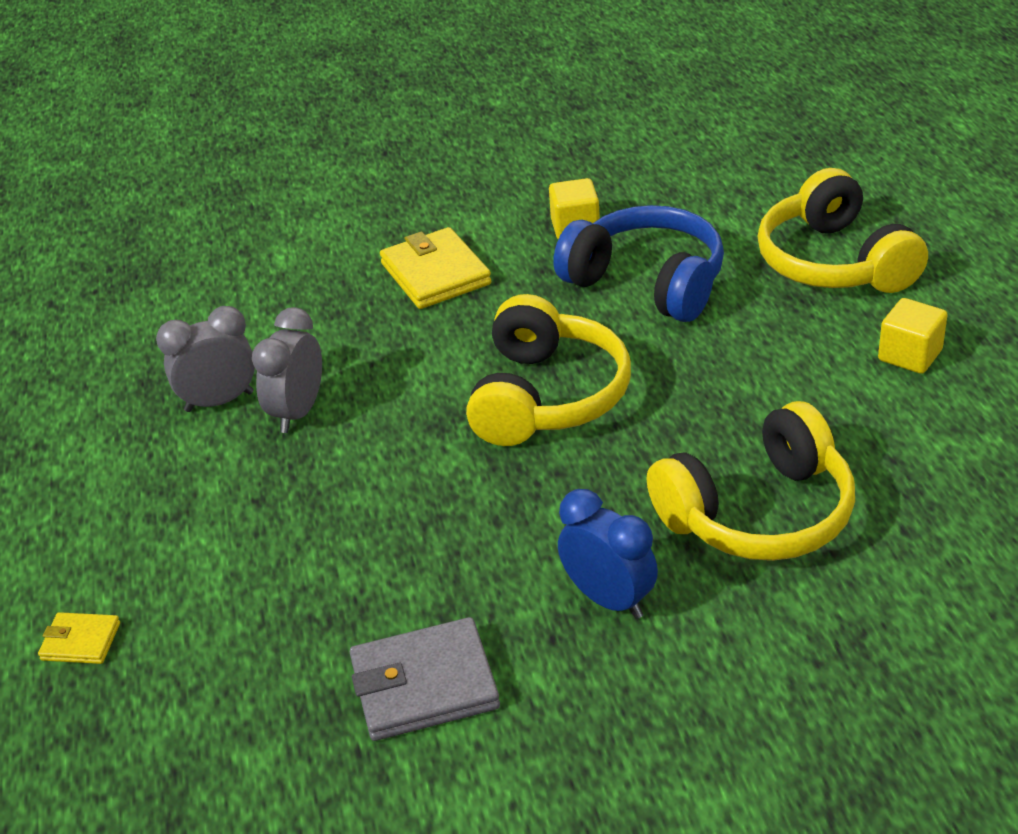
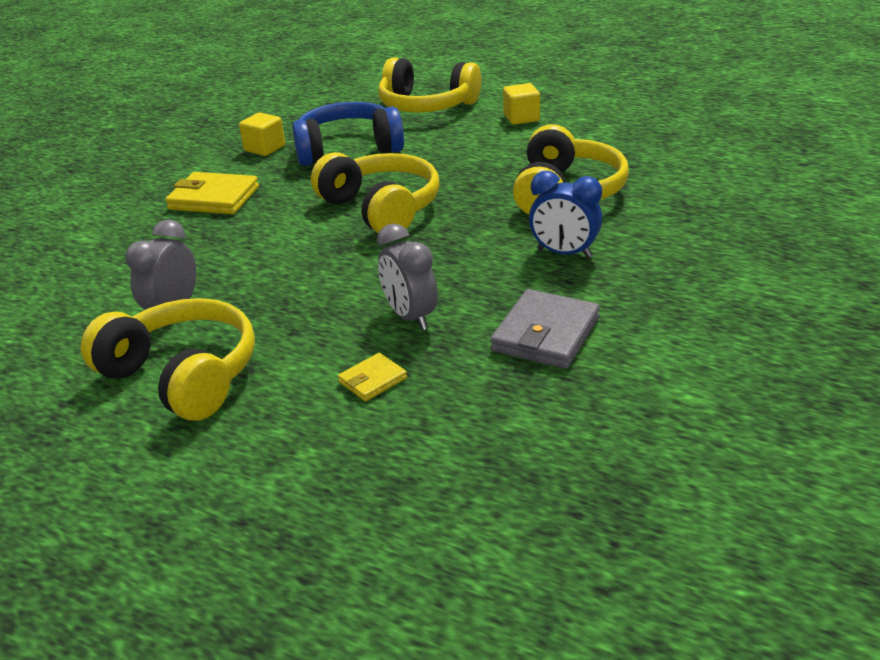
camera: 50 degrees left, 5 degrees down
(80, 641) = (303, 457): yellow wallet -> yellow wallet (372, 380)
(131, 482) = (183, 375): none -> yellow headphones
(298, 412) = (241, 287): grey clock -> grey clock (410, 317)
(609, 599) = (564, 253): blue clock -> blue clock turned 150 degrees counterclockwise

